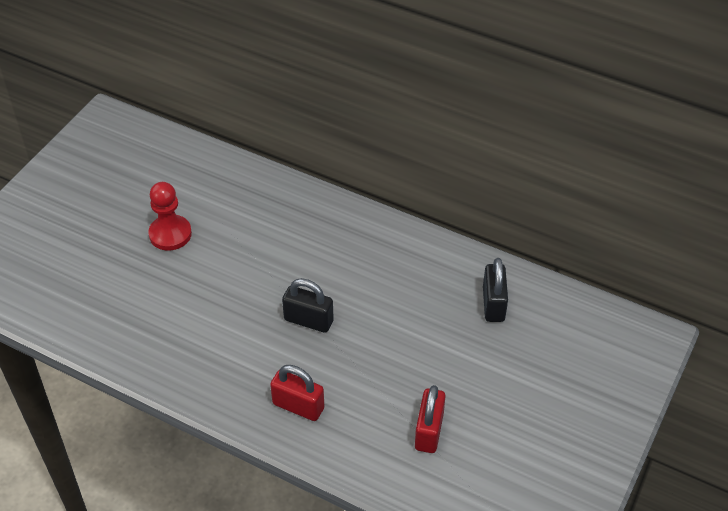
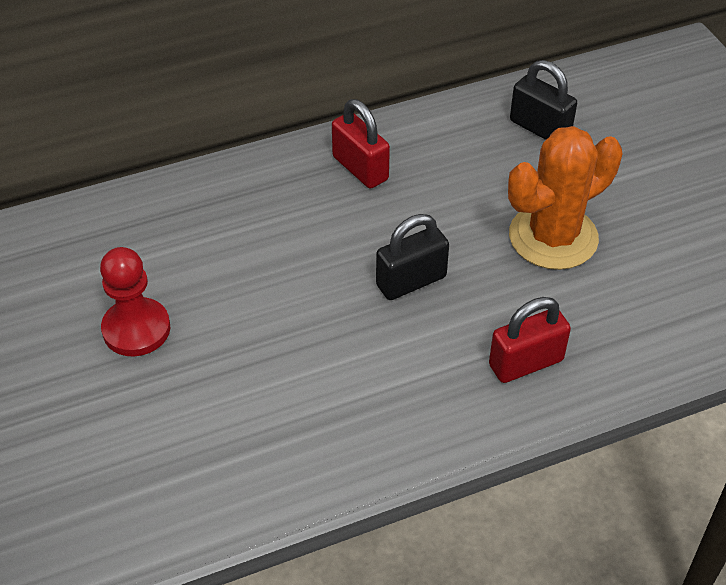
camera: 50 degrees left, 0 degrees up
(407, 363) = (553, 237): none -> orange cactus
(429, 431) = (659, 274): red padlock -> red padlock (360, 168)

